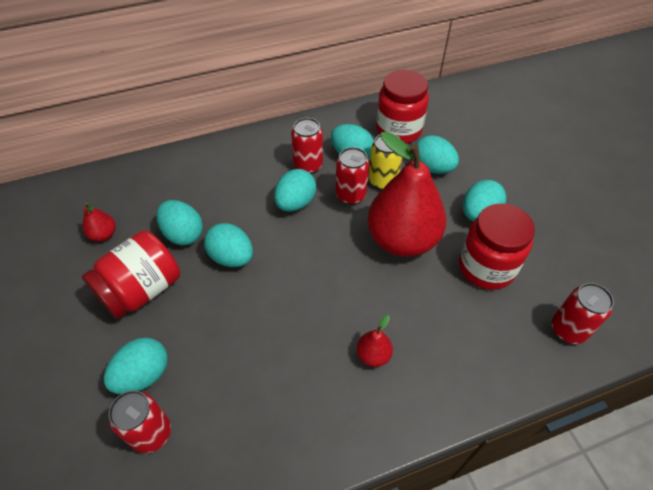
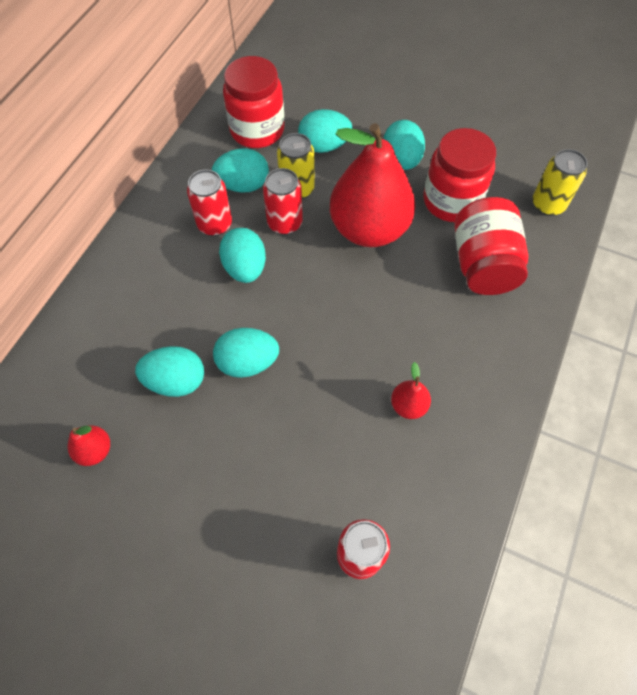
camera: 45 degrees left, 10 degrees up
(142, 290) = (202, 461): red jar -> red jar (483, 264)
(143, 375) = (296, 523): turquoise egg -> none
(373, 355) = (448, 338): red pear -> red pear (408, 405)
(568, 330) = (548, 205): red can -> yellow can

